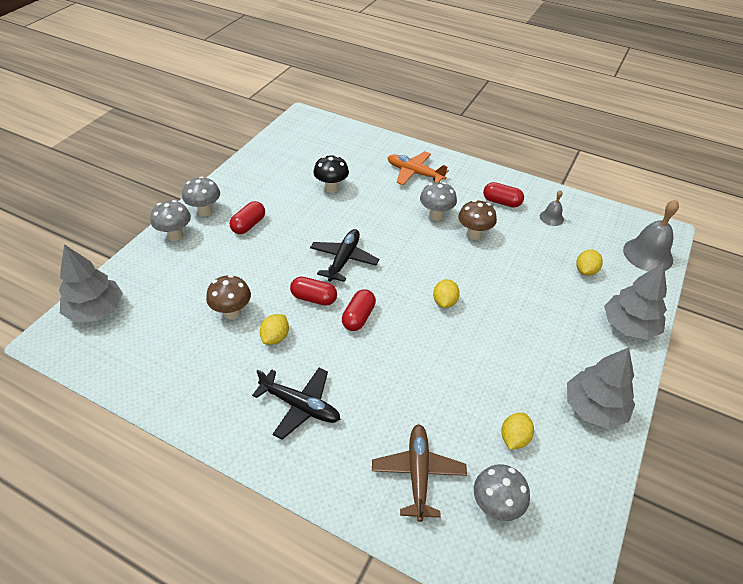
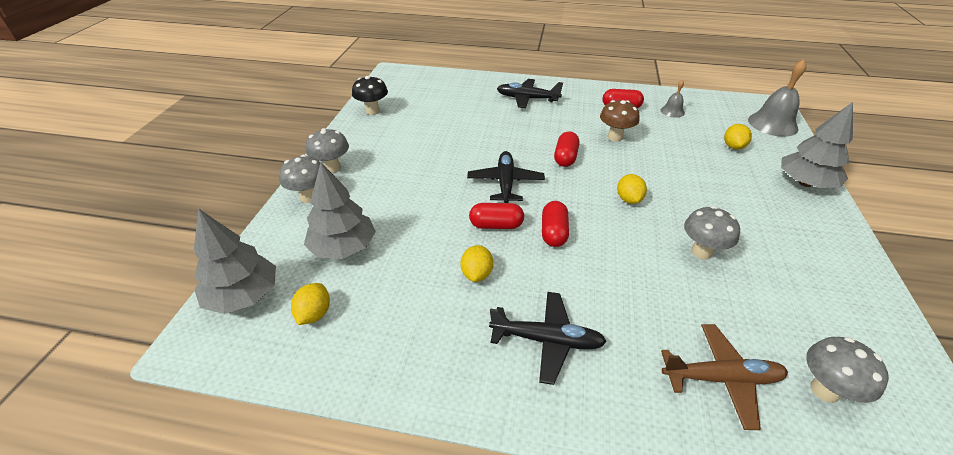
camera: 15 degrees left, 5 degrees down
(232, 312) = (413, 260): brown mushroom -> none
(248, 225) = (387, 171): red capsule -> red capsule (565, 158)
(331, 188) = (455, 124): black mushroom -> black mushroom (373, 111)
(414, 173) = (527, 99): orange plane -> black plane
(418, 473) = (721, 379): brown plane -> brown plane turned 105 degrees clockwise
(436, 215) = (570, 128): grey mushroom -> grey mushroom (701, 252)
(514, 438) = (787, 312): yellow lemon -> yellow lemon (314, 314)
(594, 408) = (835, 262): grey tree -> grey tree (343, 247)

